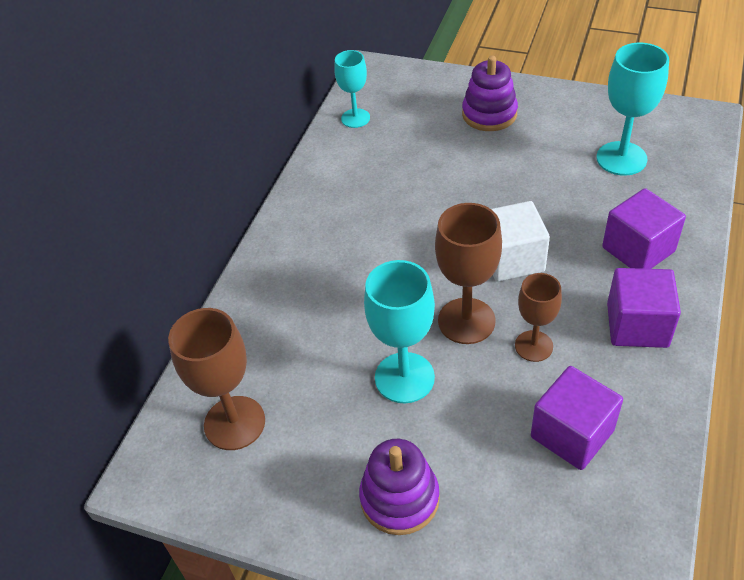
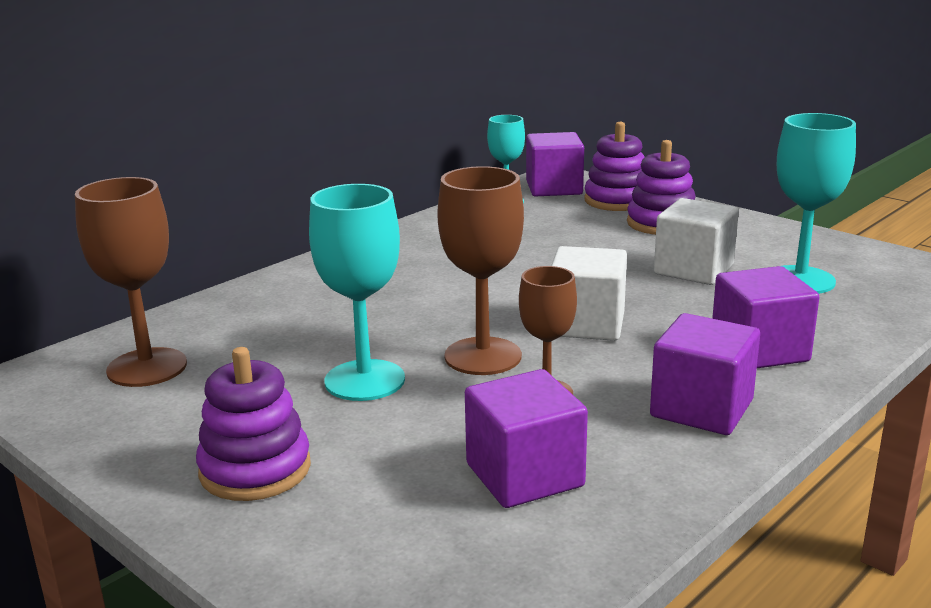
camera: 20 degrees right, 25 degrees down
(380, 88) = (554, 188): none -> purple cube
(438, 92) = (617, 200): none -> purple stacking toy
(545, 168) = (693, 269): none -> white cube

